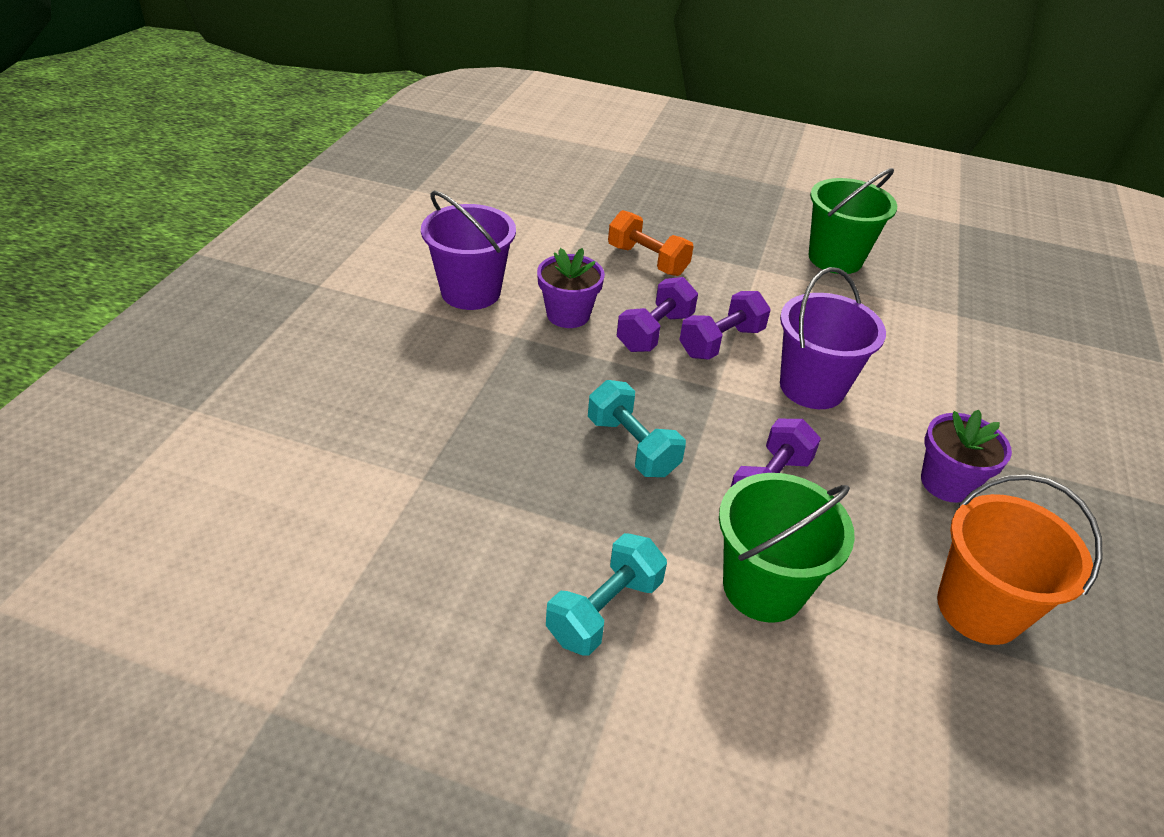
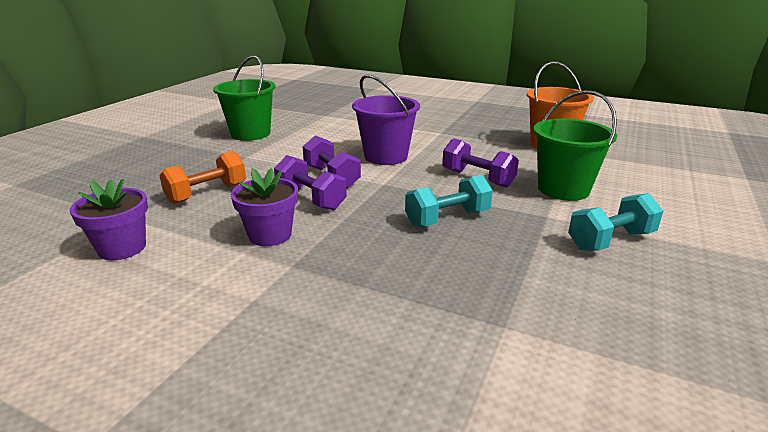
camera: 80 degrees left, 15 degrees down
(471, 292) = (199, 291): purple bucket -> none
(604, 610) = (610, 240): turquoise dumbbell -> turquoise dumbbell turned 75 degrees counterclockwise
(947, 483) = (466, 138): purple flower pot -> purple flower pot (122, 248)

